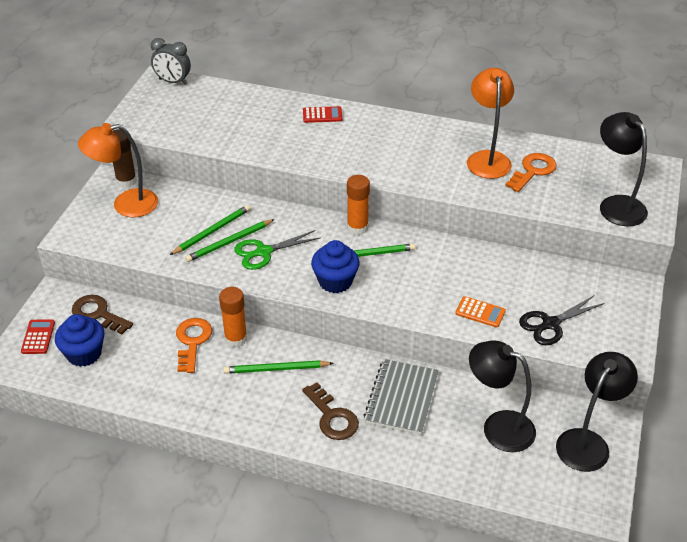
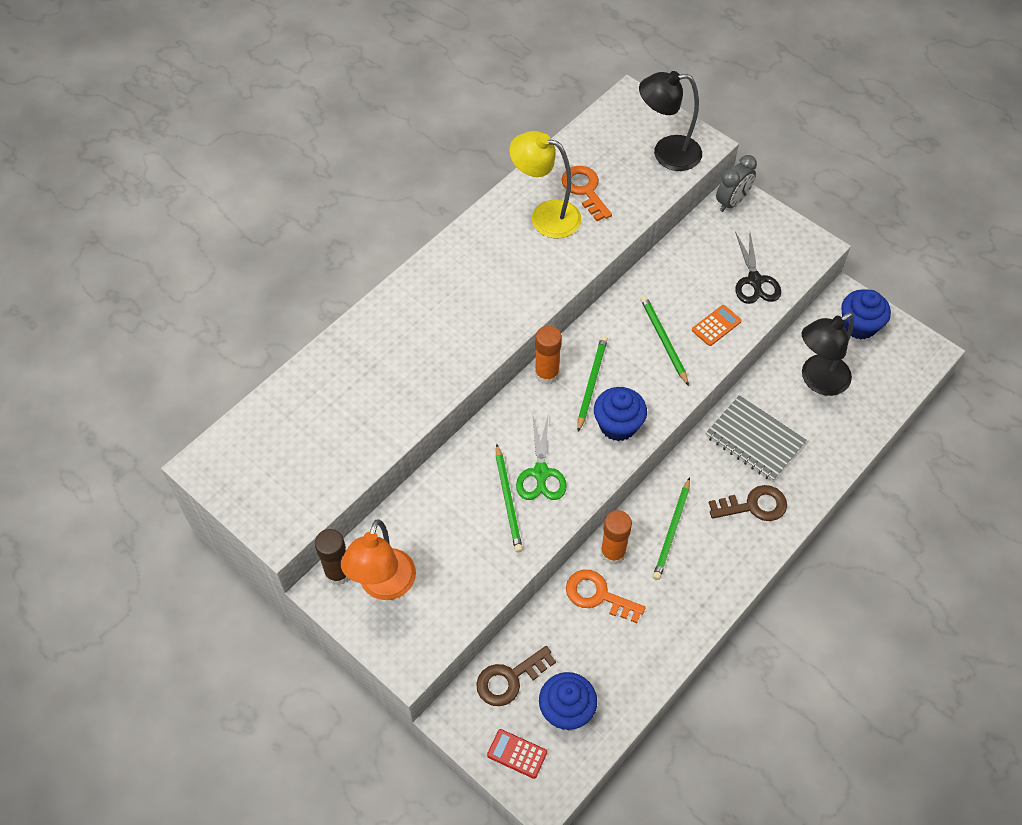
camera: 65 degrees left, 15 degrees up
(173, 82) = (218, 452): grey clock -> grey clock (732, 202)
(212, 231) = (481, 511): green pencil -> green pencil (663, 341)
(322, 115) = (385, 325): red calculator -> none
(487, 158) = (545, 216): orange lamp -> yellow lamp
(587, 442) = (859, 325): black lamp -> blue cupcake

